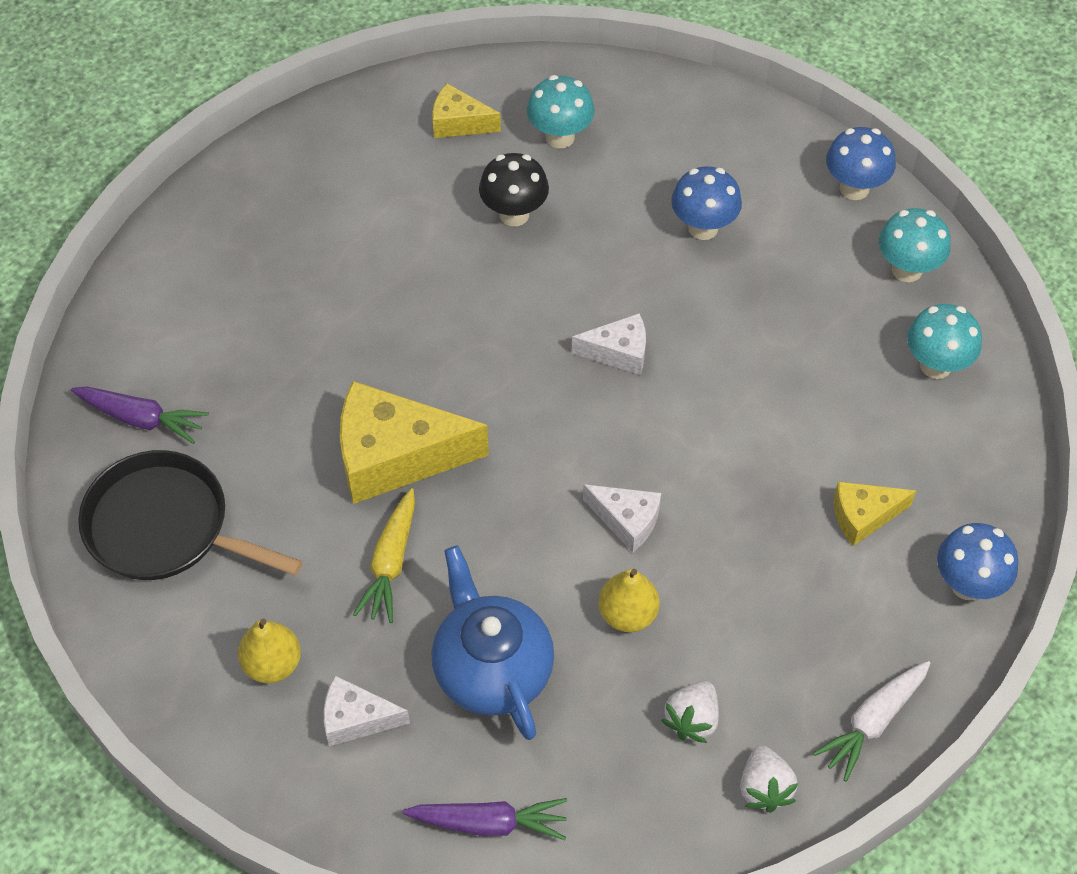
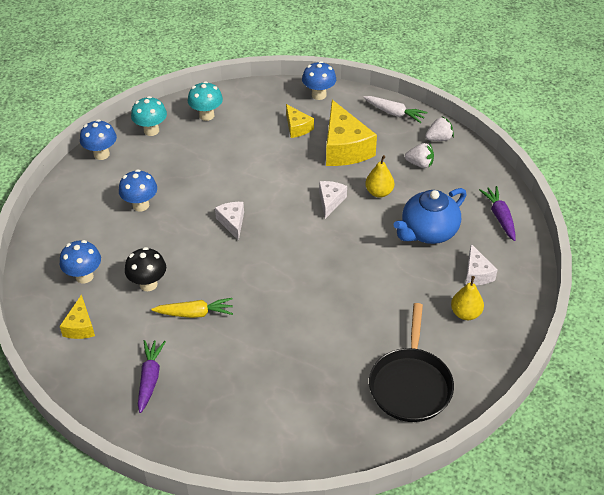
camera: 105 degrees left, 10 degrees down
(141, 419) = (346, 421): purple carrot -> purple carrot (150, 378)
(390, 563) = (390, 282): yellow carrot -> yellow carrot (195, 313)
(395, 456) = (327, 296): yellow cheese -> yellow cheese (344, 148)
(560, 137) = (84, 276): turquoise mushroom -> blue mushroom

